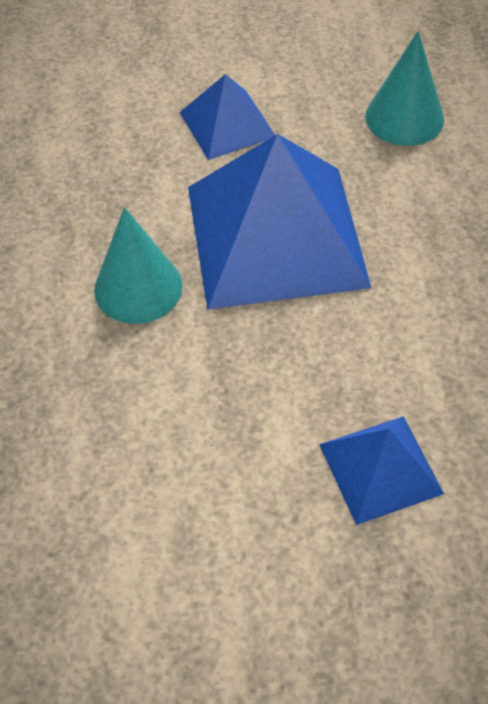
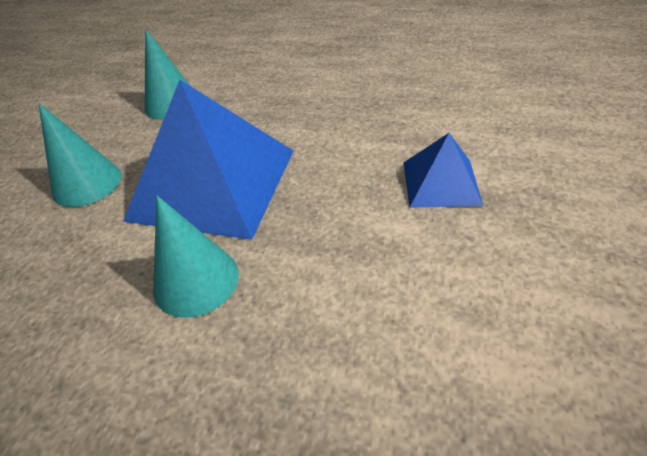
camera: 65 degrees left, 10 degrees down
(227, 124) = (87, 183): blue pyramid -> turquoise cone

